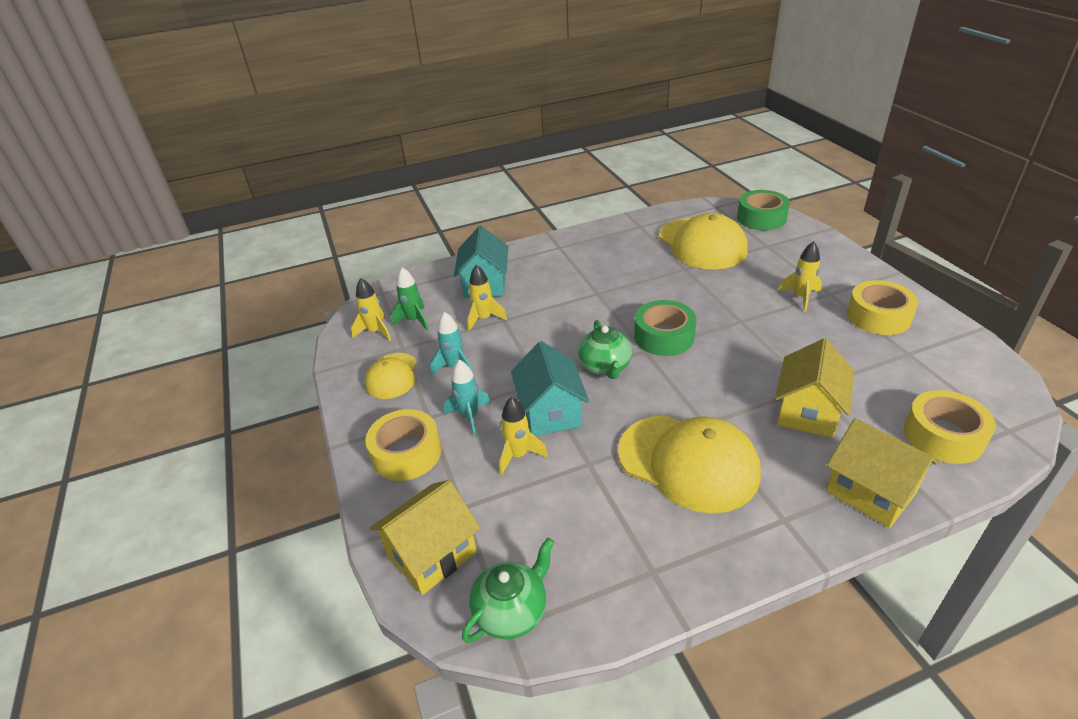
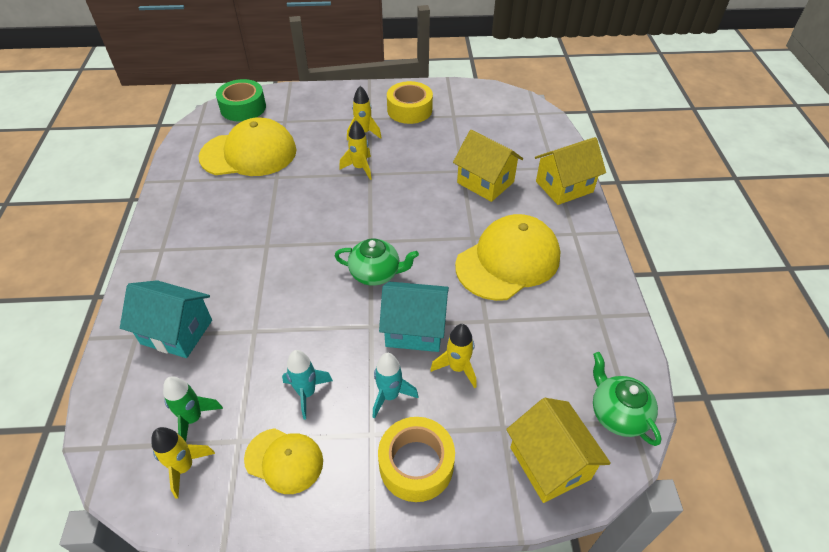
camera: 75 degrees left, 10 degrees up
(484, 319) = (240, 347): yellow rocket -> yellow rocket (360, 168)
(664, 336) = (360, 223): green tape -> none
(943, 436) = (531, 138): yellow tape -> none

